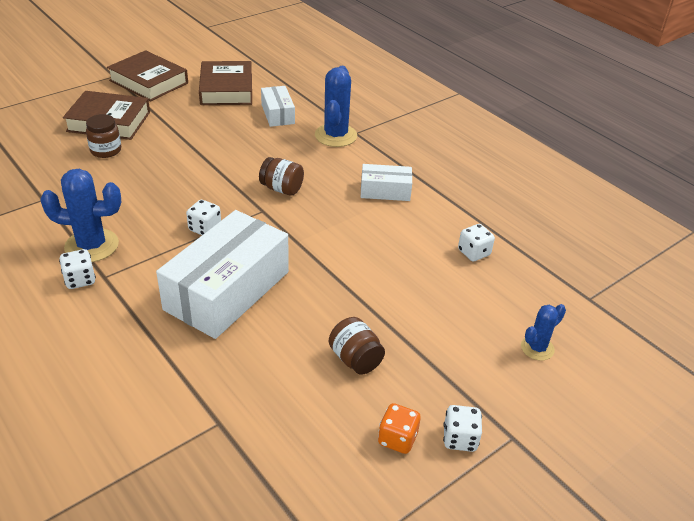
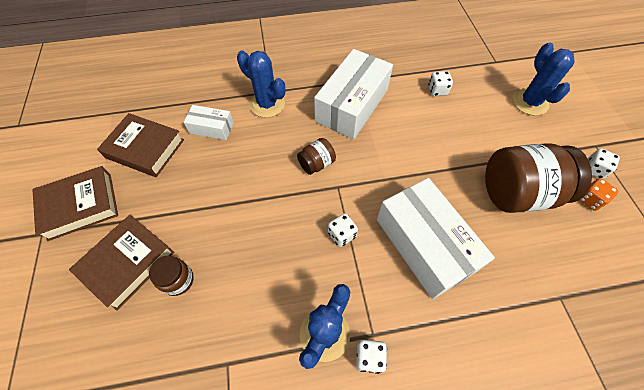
camera: 60 degrees left, 20 degrees up
(355, 359) = (517, 193): brown jar -> brown jar, size x2.13
(385, 191) = (352, 105): white box -> white box, size x2.00
(537, 348) = (530, 102): blue cactus -> blue cactus, size x1.75

